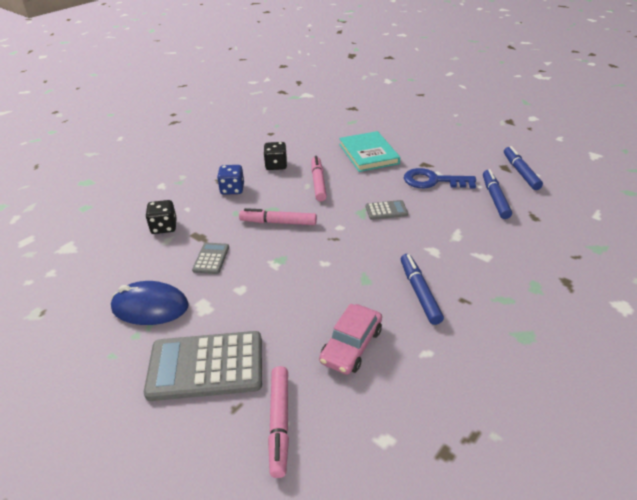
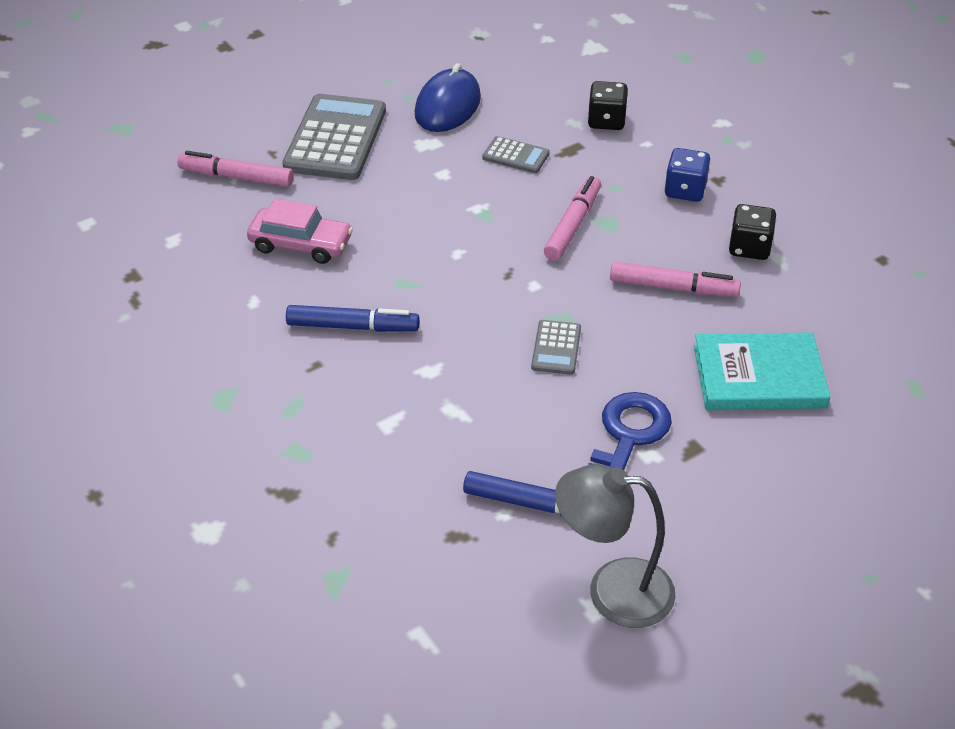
camera: 105 degrees right, 5 degrees up
(351, 345) = (300, 244): pink car -> pink car turned 150 degrees clockwise
(520, 172) = (612, 590): blue marker -> grey lamp

